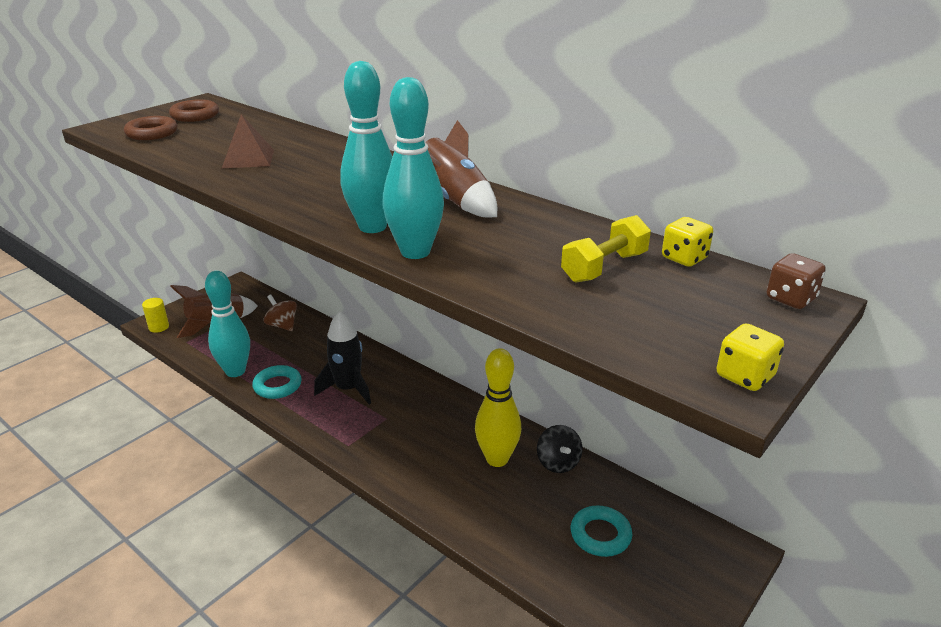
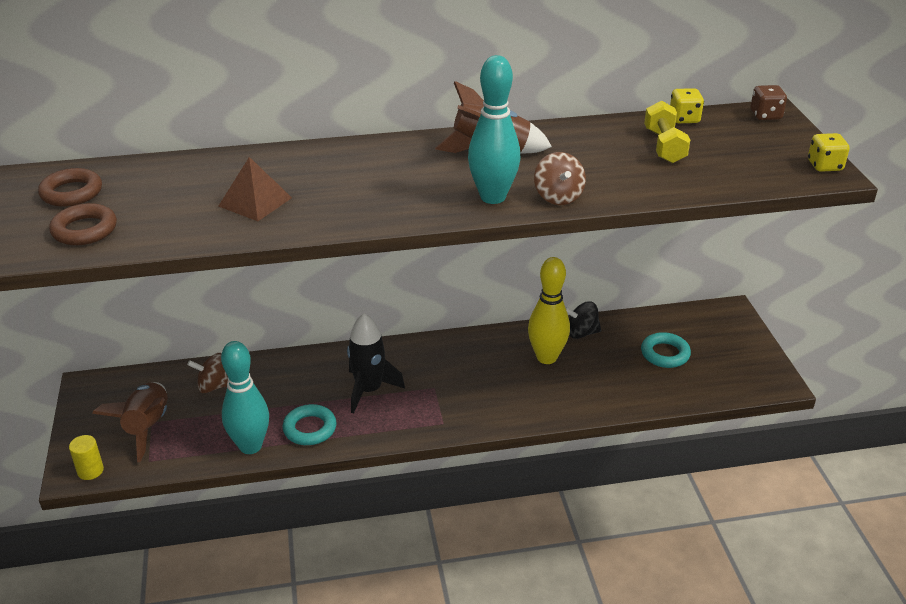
camera: 50 degrees left, 5 degrees up
(415, 252) = (558, 197): turquoise bowling pin -> brown spinning top
(558, 463) = (581, 333): black spinning top -> black spinning top turned 150 degrees clockwise

